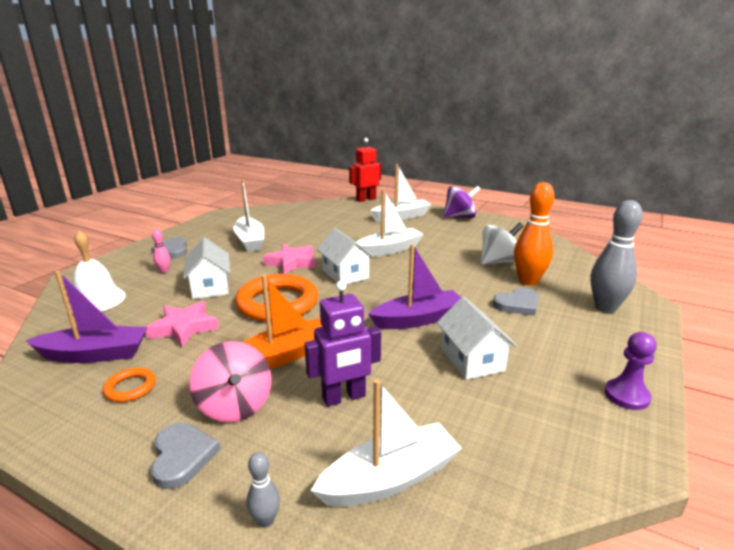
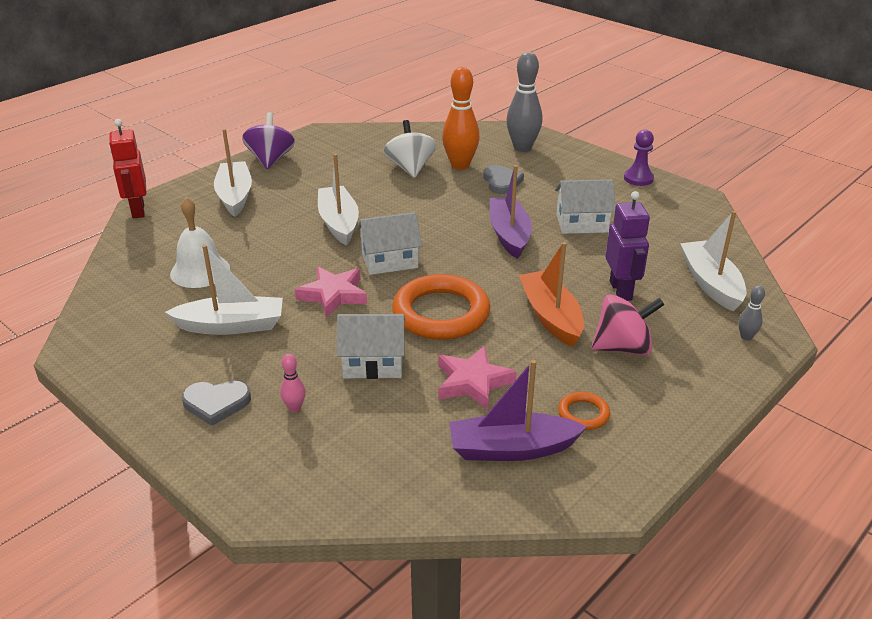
camera: 75 degrees left, 10 degrees up
(95, 354) = (511, 449): purple boat -> purple boat turned 105 degrees counterclockwise
(97, 300) = (362, 467): white bell -> white bell (200, 271)
(182, 456) = (684, 376): grey heart -> none

